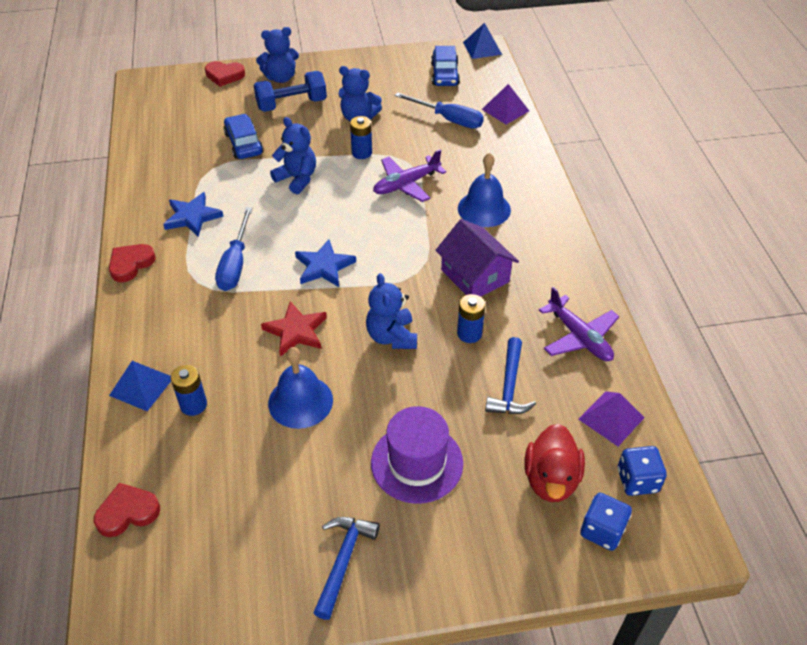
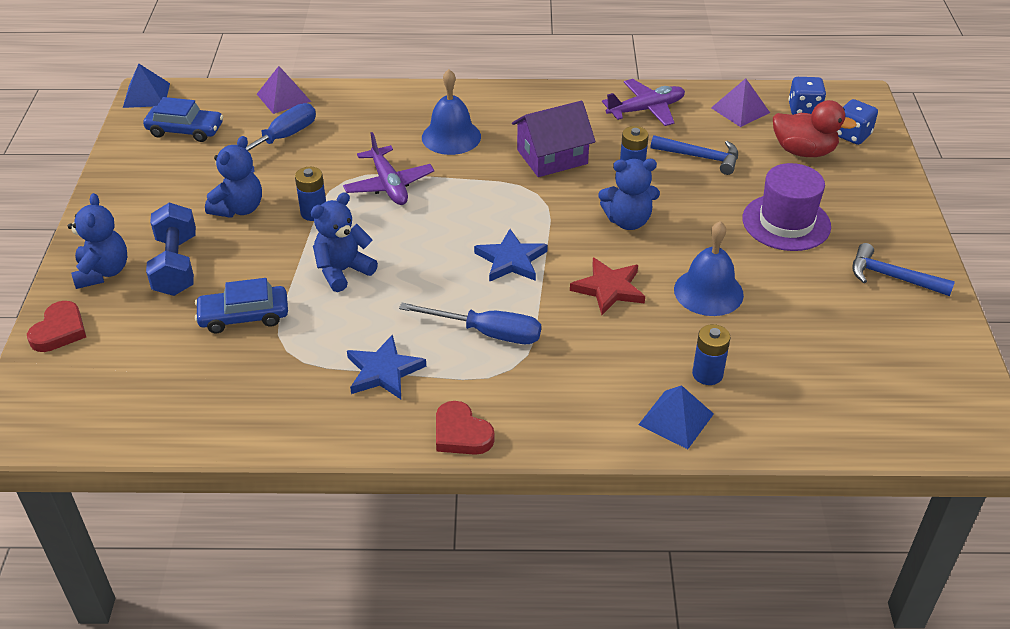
camera: 80 degrees left, 5 degrees down
(127, 512) = (849, 427): red heart -> none

